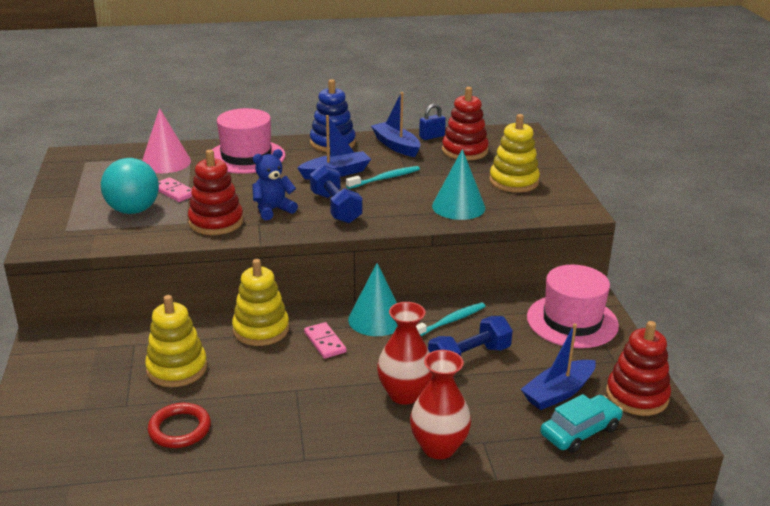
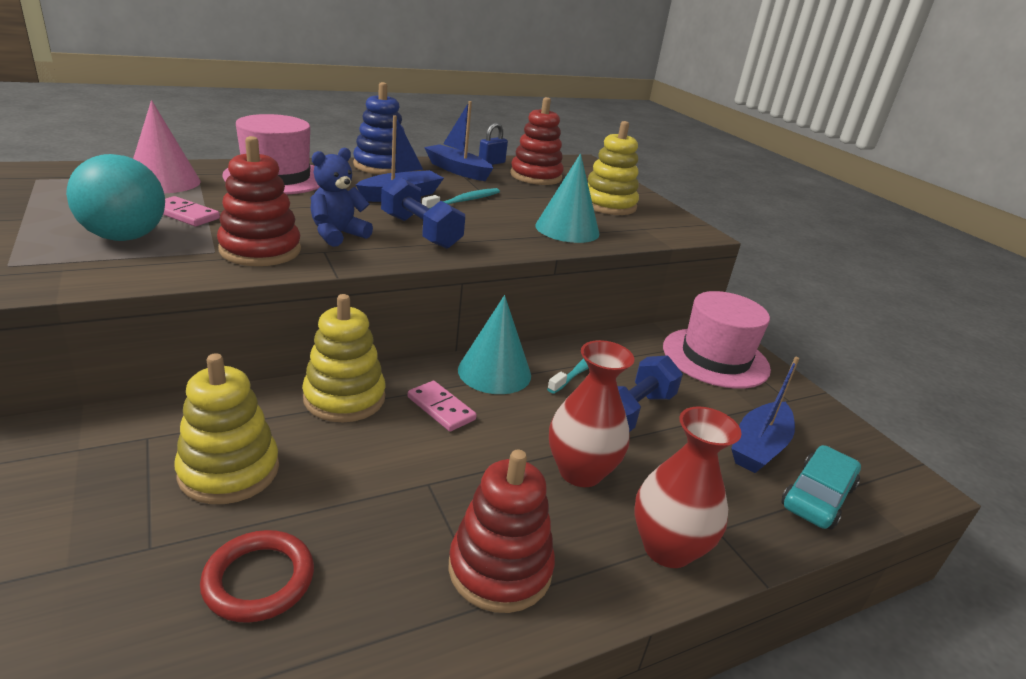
camera: 20 degrees left, 0 degrees up
(637, 396) = (842, 441): red stacking toy -> red stacking toy (500, 569)

